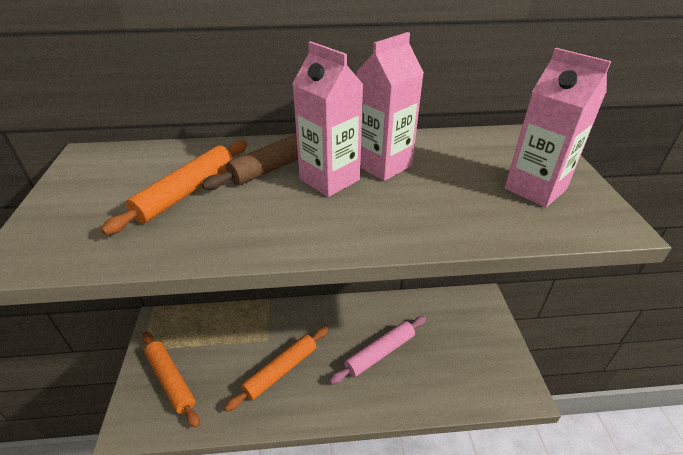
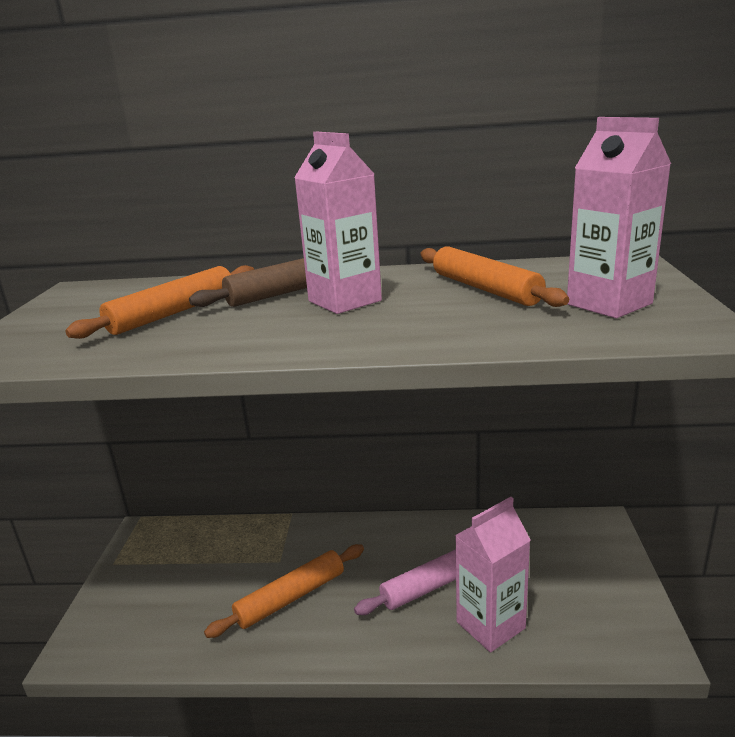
camera: 10 degrees right, 15 degrees down
(171, 380) = (143, 600): orange rolling pin -> orange rolling pin (485, 289)
(383, 165) = (416, 289): pink carton -> pink carton (490, 625)

